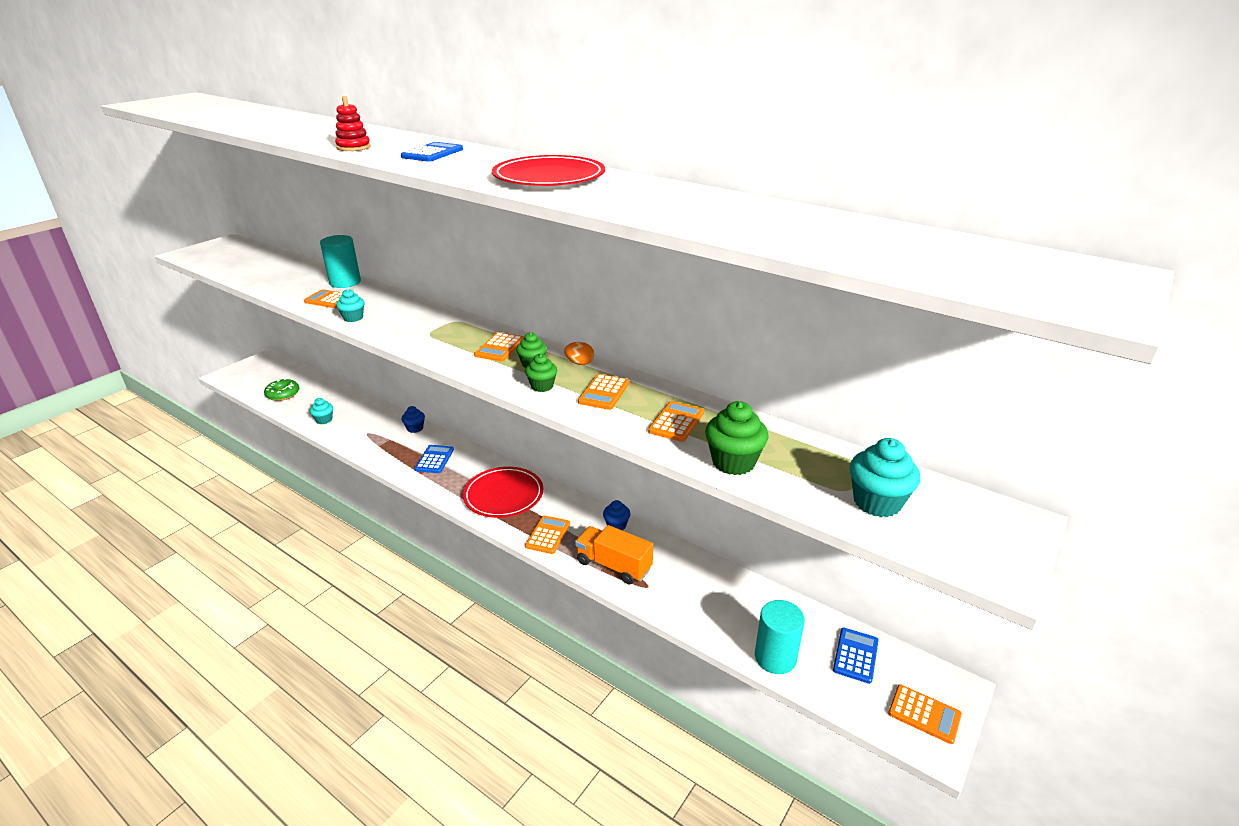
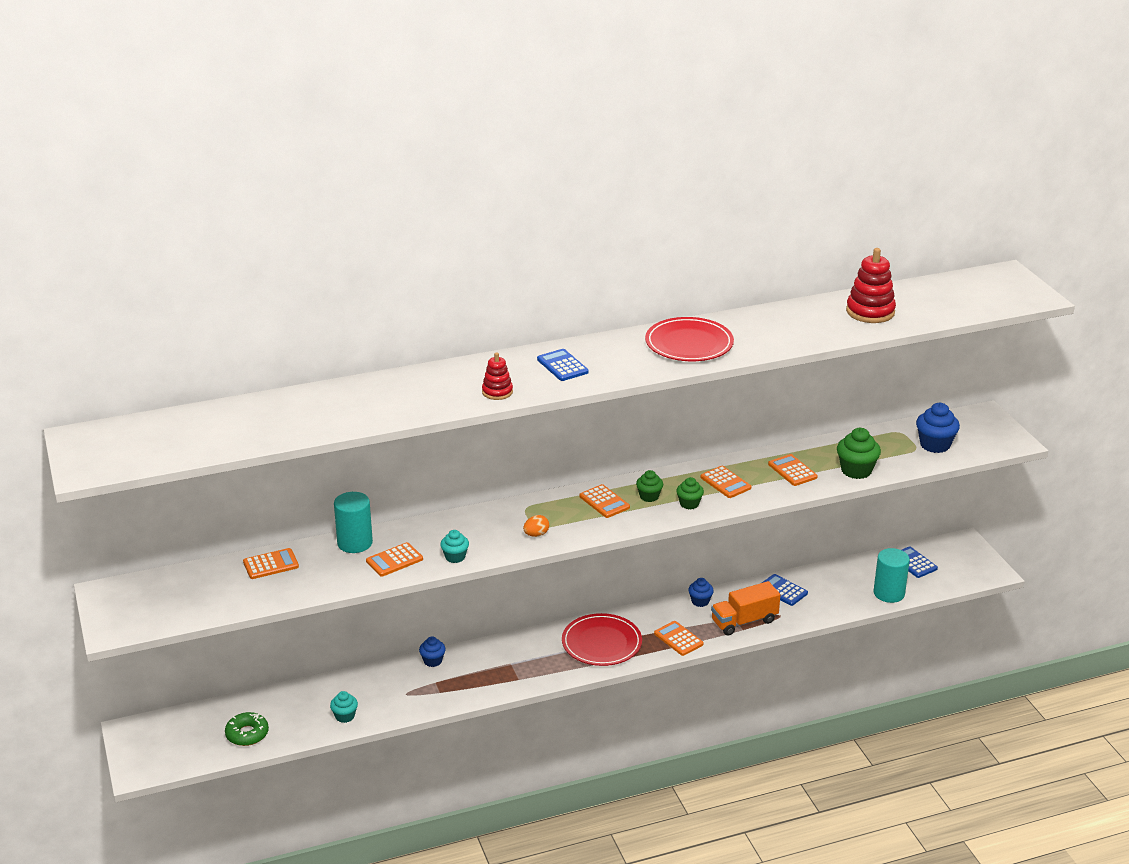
camera: 55 degrees left, 0 degrees up
(434, 459) = (503, 664): blue calculator -> blue calculator (782, 590)
(579, 363) = (670, 477): orange egg -> orange egg (536, 534)
(788, 225) = (870, 312): none -> red stacking toy
(877, 502) = (935, 445): turquoise cupcake -> blue cupcake
(924, 714) = (972, 563): orange calculator -> orange calculator (271, 564)

